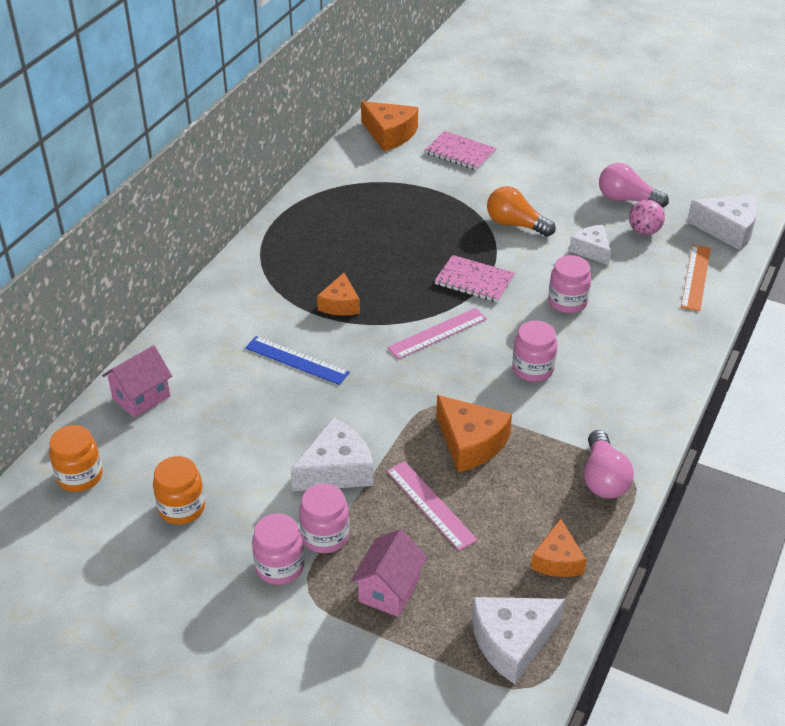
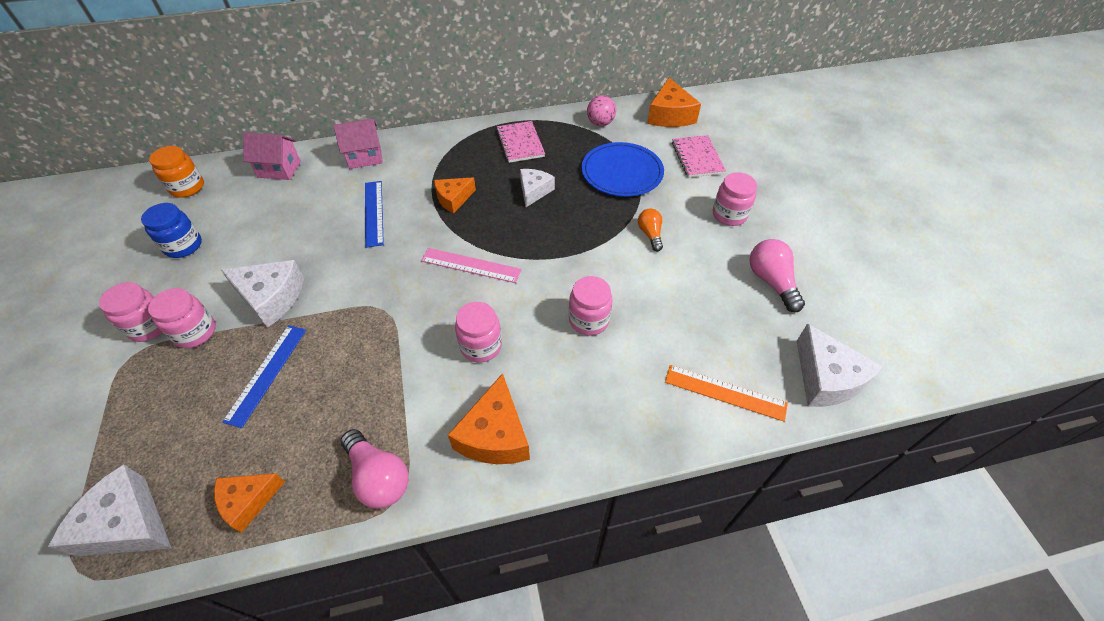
camera: 50 degrees right, 10 degrees up
(182, 508) = (183, 246): orange jar -> blue jar
(389, 590) = (154, 403): pink house -> pink house (365, 157)
(427, 198) = (622, 172): none -> blue plate
(431, 504) = (267, 374): pink ruler -> blue ruler
(470, 443) = (357, 357): orange cheese -> orange cheese (495, 435)
(474, 281) = (554, 250): pink notebook -> pink notebook (520, 143)
(515, 224) = (650, 234): orange light bulb -> orange light bulb, size x0.64
(541, 177) = (729, 215): none -> pink jar
(591, 250) = (674, 297): white cheese -> white cheese (534, 191)
(603, 478) = (378, 477): pink light bulb -> pink light bulb turned 90 degrees counterclockwise
(644, 231) = (743, 318): pink ball -> pink ball (600, 123)
(696, 277) = (725, 392): orange ruler -> orange ruler turned 45 degrees clockwise

